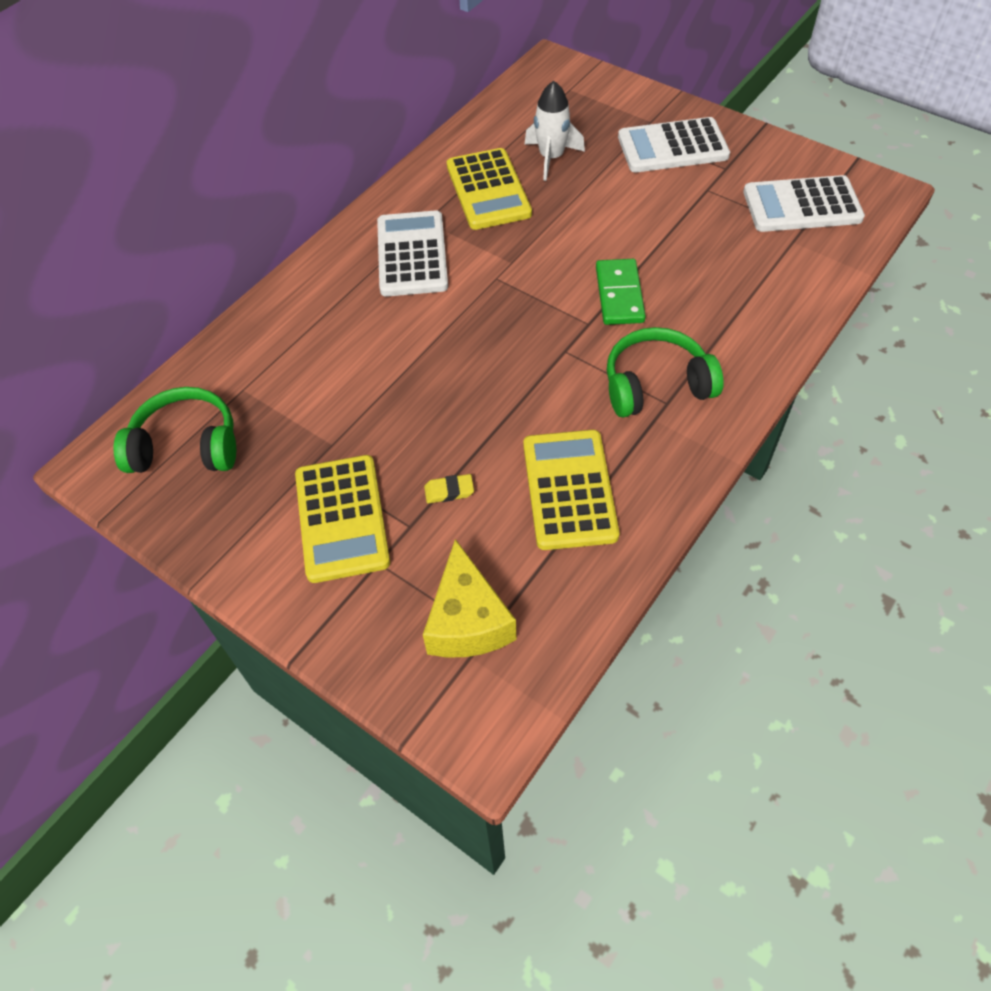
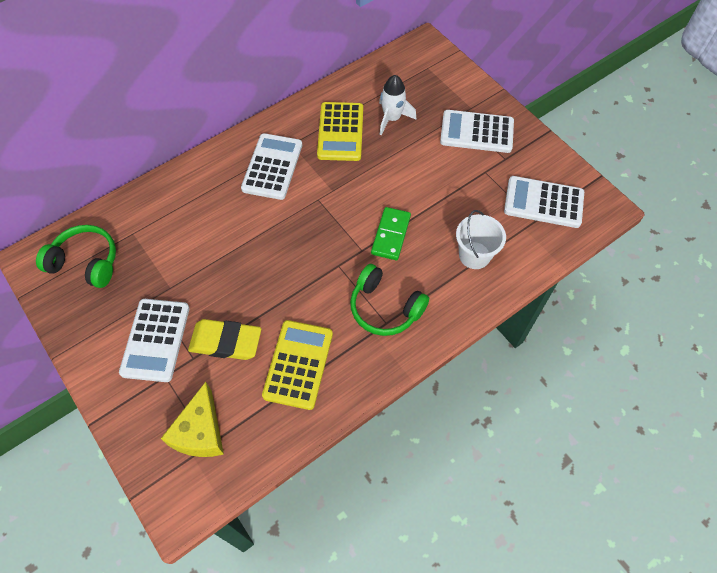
camera: 15 degrees right, 5 degrees up
(342, 518) = (155, 340): yellow calculator -> white calculator
(449, 491) = (226, 342): yellow eraser -> yellow eraser, size x2.25
(656, 385) = (385, 308): green headphones -> green headphones turned 150 degrees counterclockwise
(744, 289) = (474, 255): none -> white bucket

